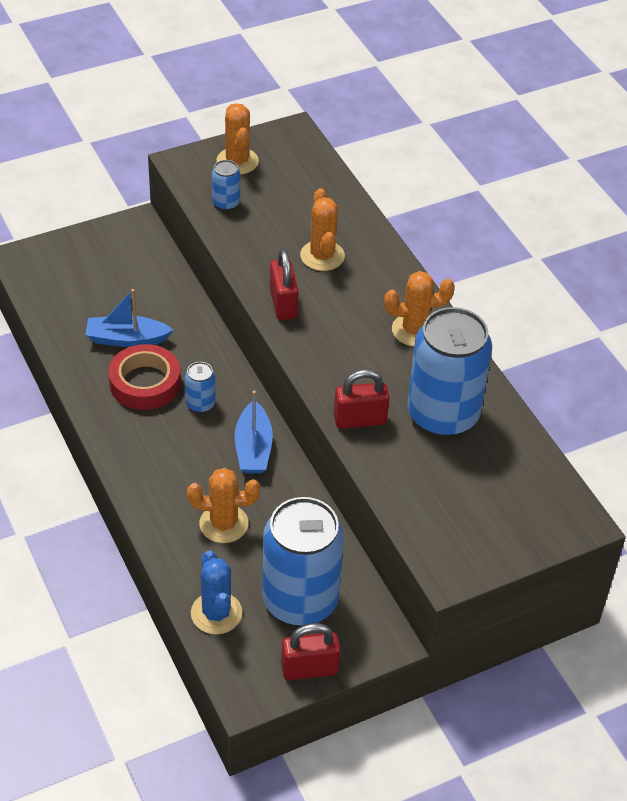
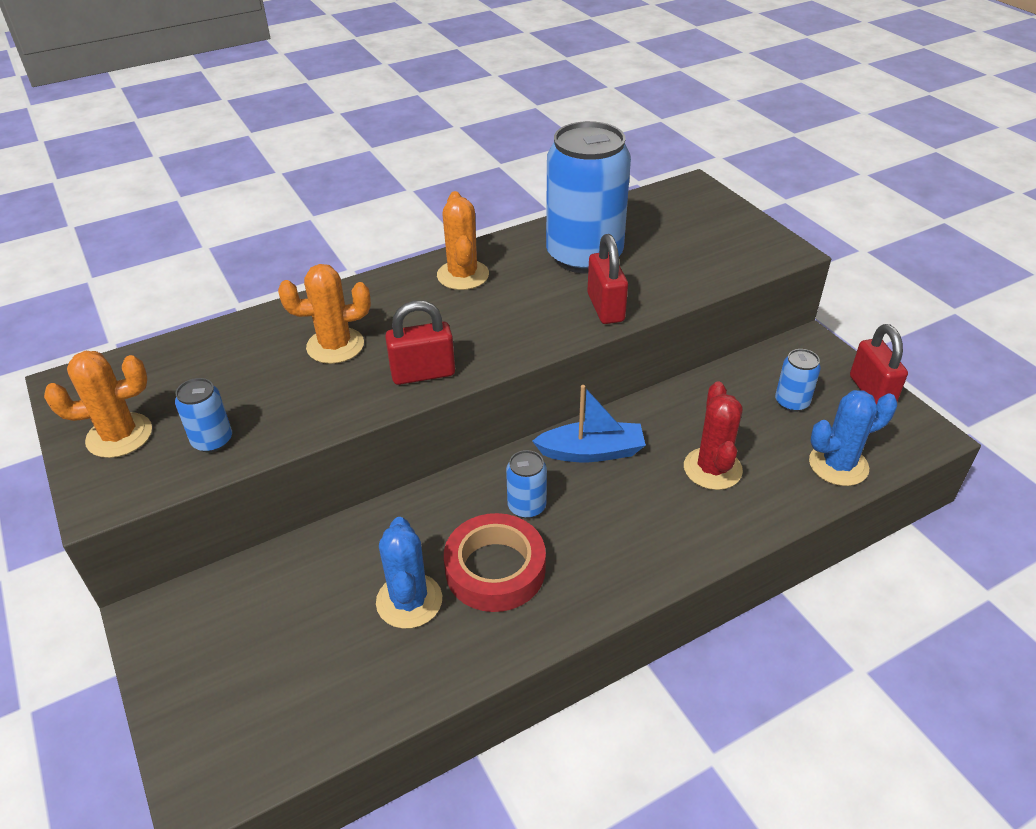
camera: 90 degrees left, 5 degrees down
(127, 339) = (409, 601): blue boat -> blue cactus
(224, 524) = (712, 469): orange cactus -> red cactus
(300, 600) = (791, 402): blue can -> blue can, size x0.43

